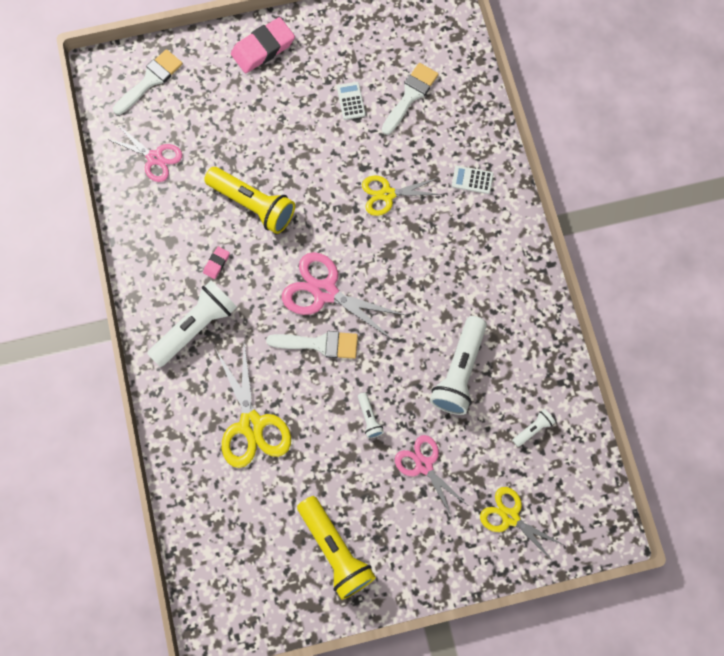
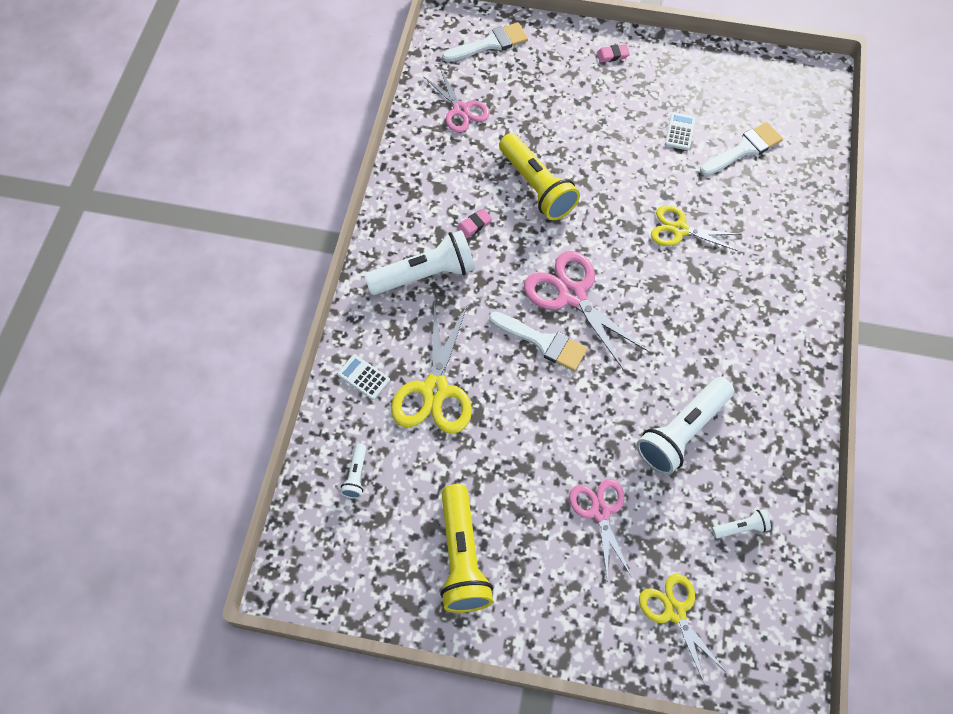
camera: 25 degrees right, 10 degrees down
(263, 48) = (612, 55): pink eraser -> pink eraser, size x0.47
(369, 418) = (562, 437): white flashlight -> white flashlight (356, 475)
(472, 180) = (777, 250): white calculator -> white calculator (363, 377)

